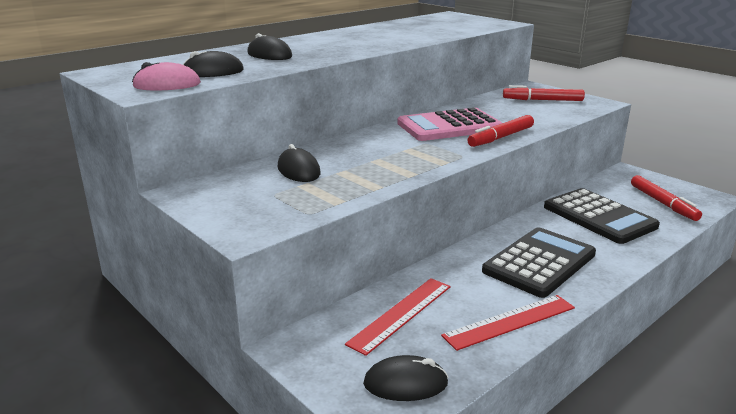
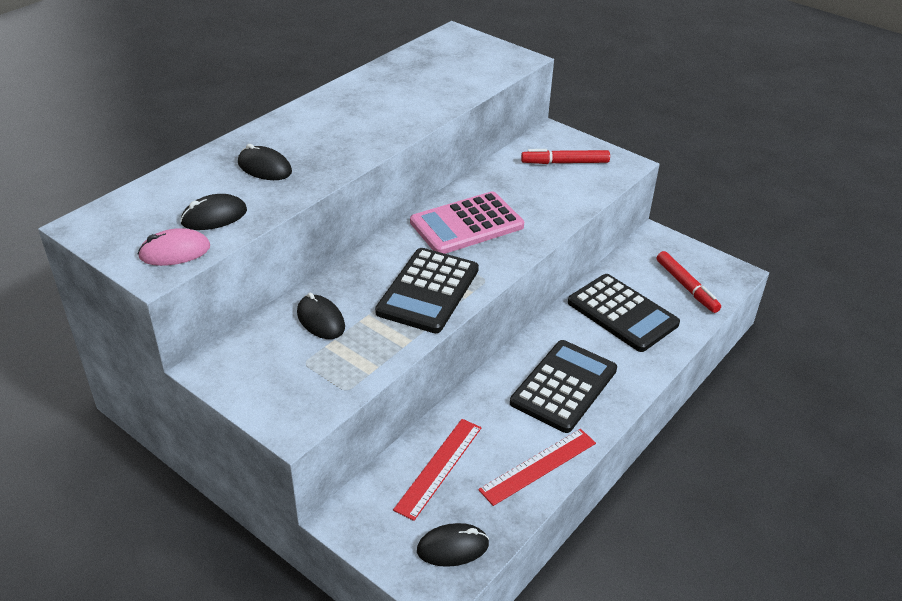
camera: 10 degrees left, 15 degrees up
(406, 159) = (428, 291): none -> black calculator
(501, 137) = (523, 242): red marker -> none

